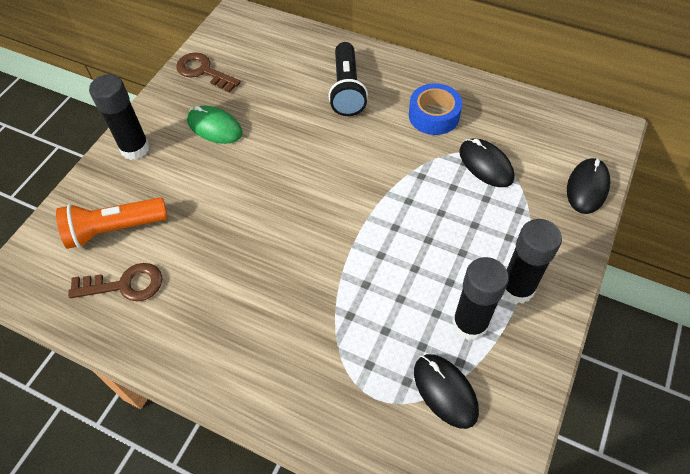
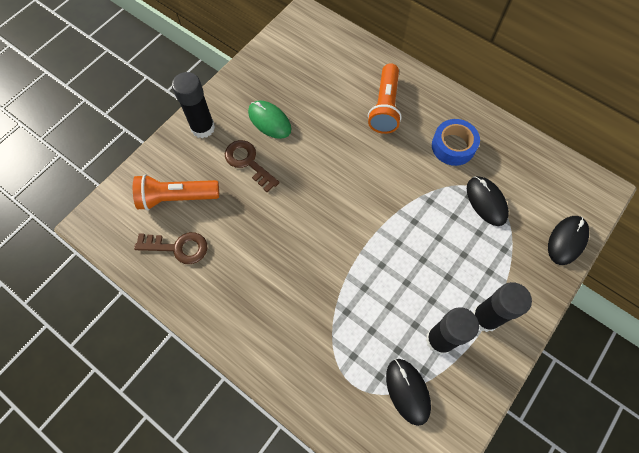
camera: 10 degrees right, 10 degrees up
(203, 71) = (269, 66): brown key -> brown key (248, 162)
(347, 89) = (385, 107): black flashlight -> orange flashlight

